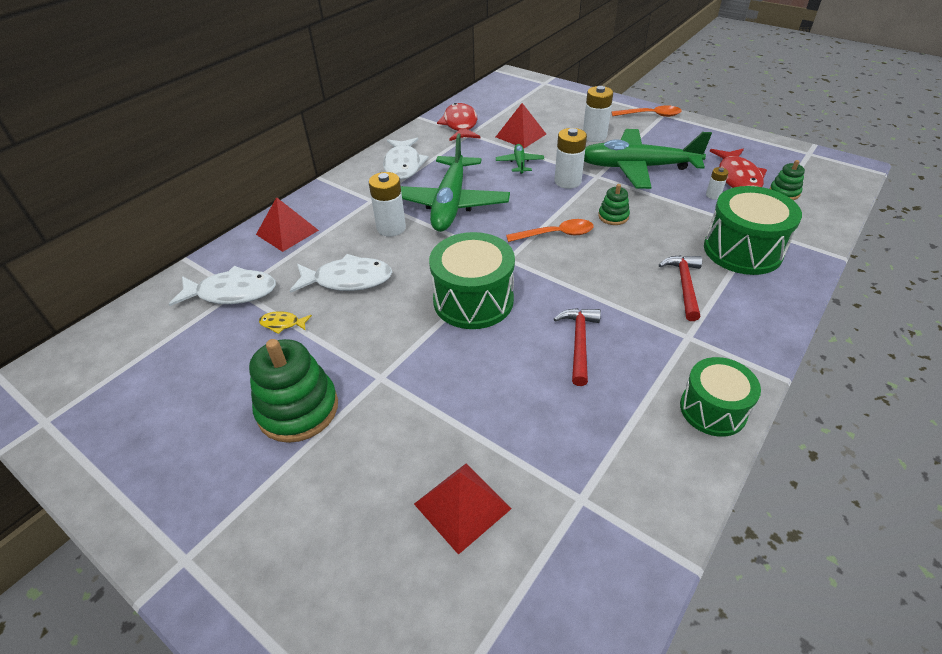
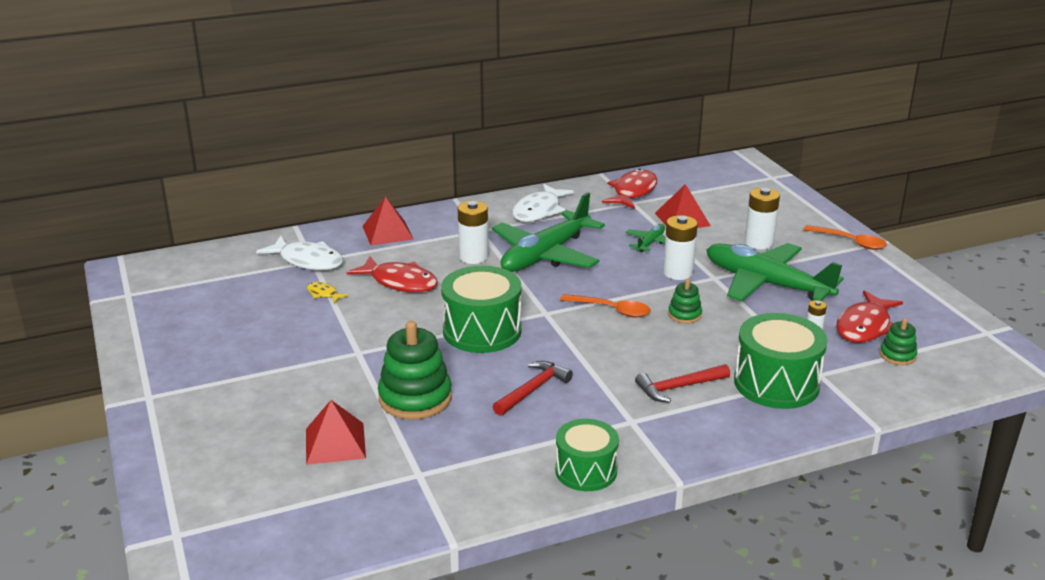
camera: 30 degrees right, 15 degrees down
(298, 409) = (284, 349): green stacking toy -> green stacking toy (415, 398)
(348, 280) = (400, 282): white fish -> red fish
(684, 286) = (679, 387): red hammer -> red hammer turned 150 degrees counterclockwise

